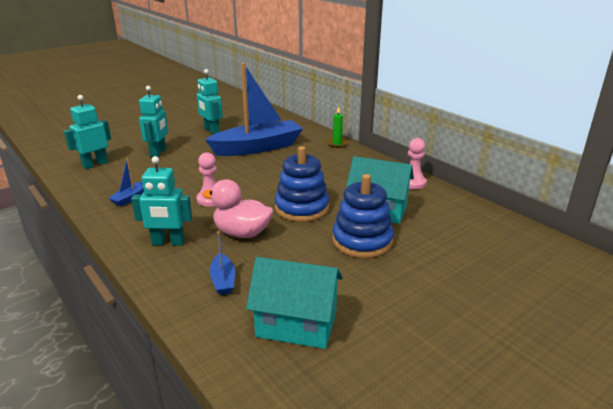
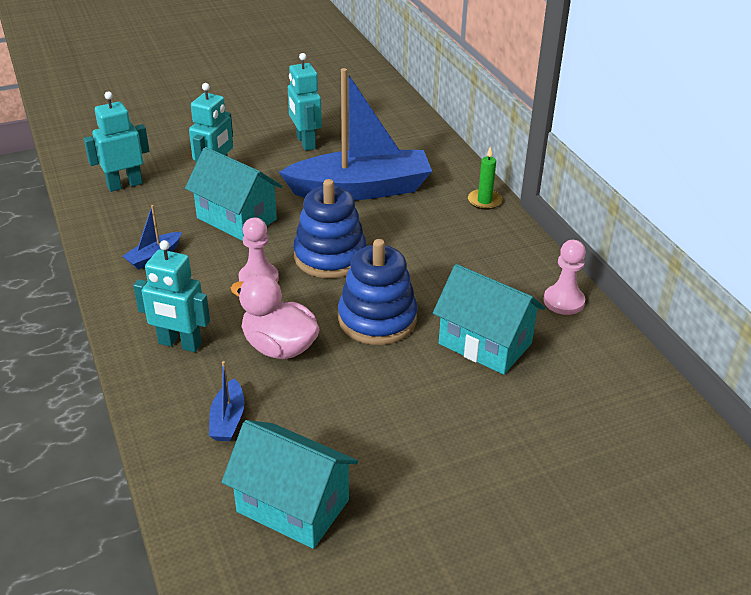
camera: 15 degrees right, 10 degrees up
(182, 171) = (236, 218): none -> turquoise house
(362, 241) = (435, 394): blue stacking toy -> blue stacking toy (330, 256)

